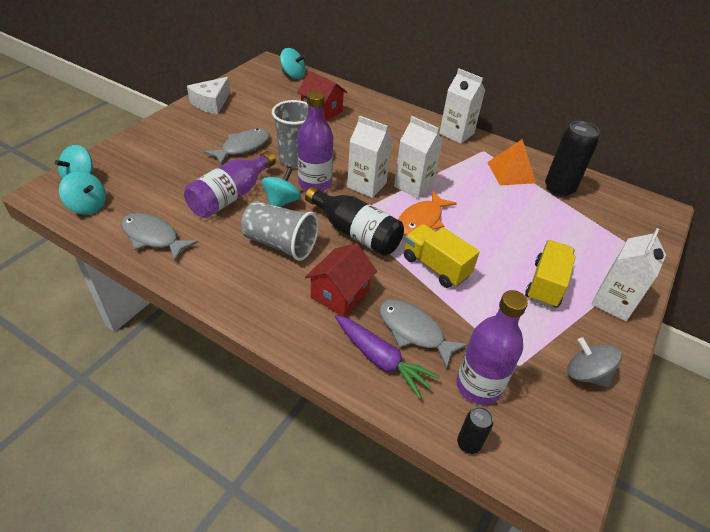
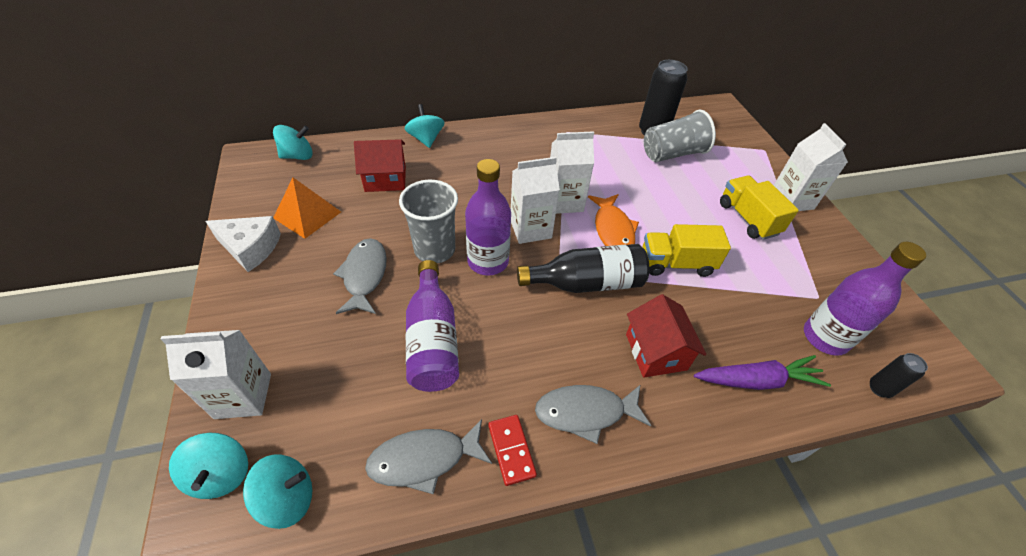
camera: 45 degrees left, 5 degrees up
(193, 267) = (511, 450): none -> red domino
(211, 103) = (250, 248): white cheese -> white cheese turned 60 degrees counterclockwise
(280, 244) = (548, 349): grey cup -> grey cup (672, 154)
(282, 201) = (487, 304): turquoise spinning top -> turquoise spinning top (426, 139)
(414, 331) = (740, 333): grey fish -> grey fish (585, 412)
(456, 133) = (527, 128): white carton -> white carton (243, 396)
(511, 172) = (608, 138): orange pyramid -> orange pyramid (307, 215)
(586, 374) = (850, 268): grey spinning top -> none

